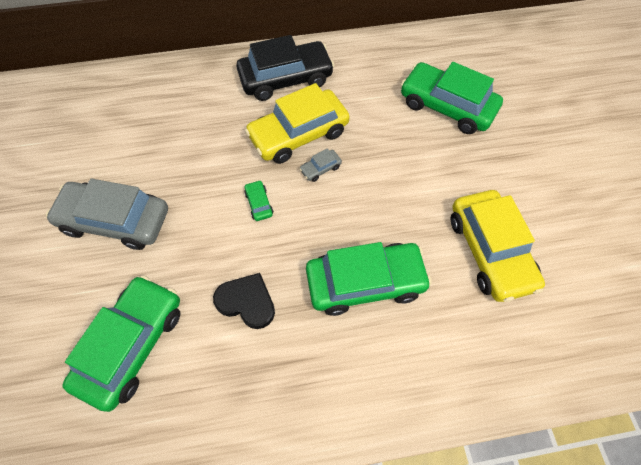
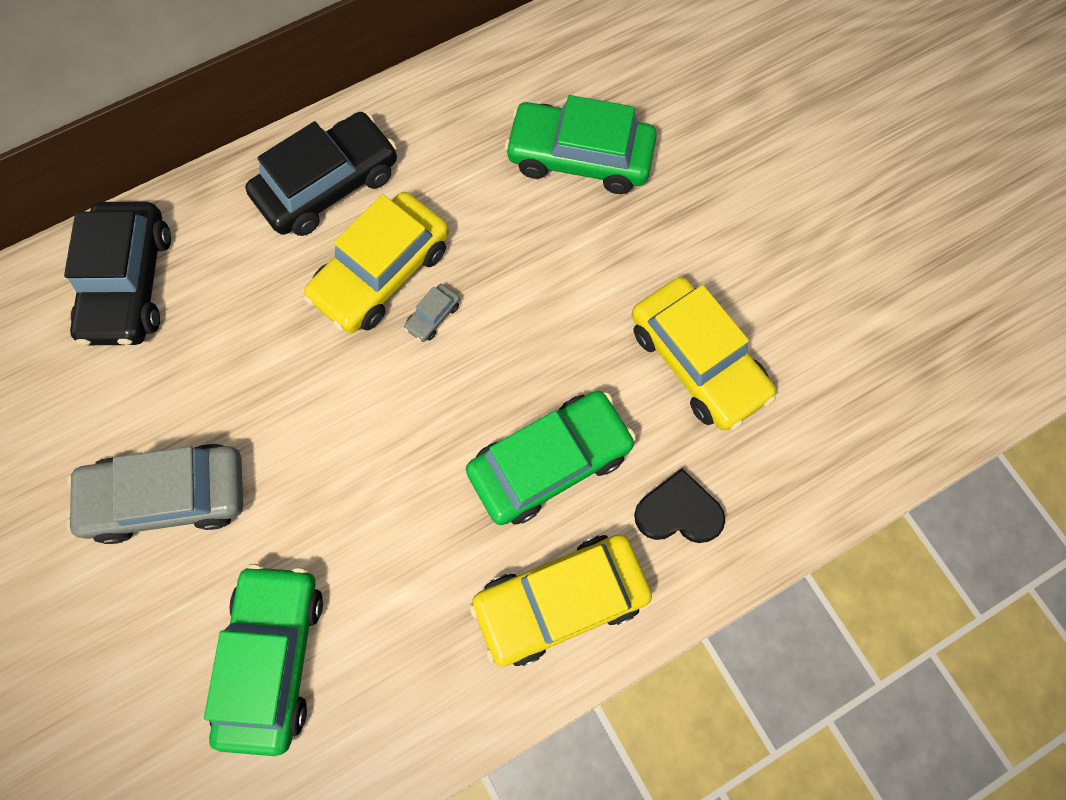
camera: 20 degrees left, 10 degrees up
(150, 97) = (130, 283): none -> black car
(247, 302) = (404, 544): black heart -> black heart (678, 511)
(259, 204) = (365, 399): green car -> none
(340, 379) = (560, 599): none -> yellow car

